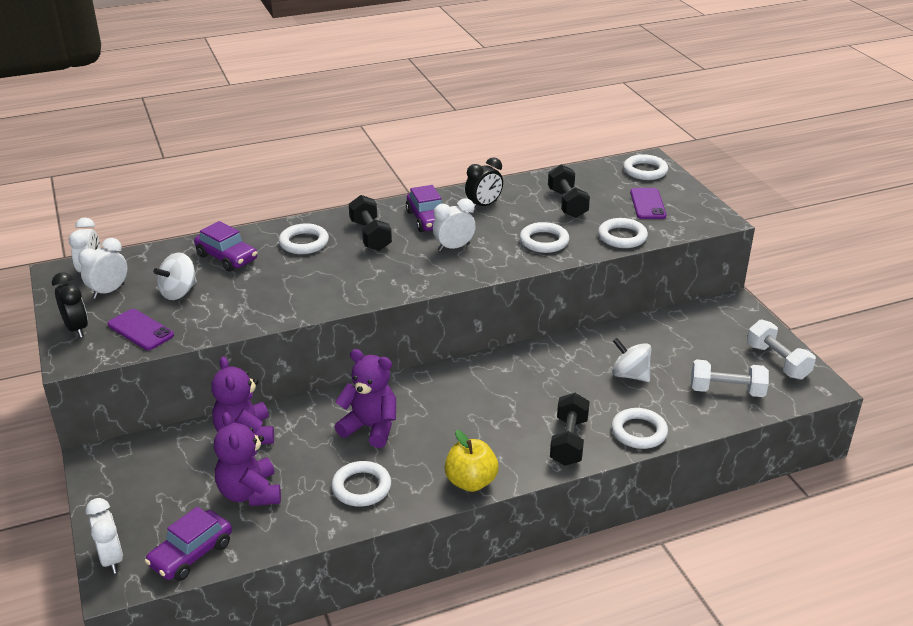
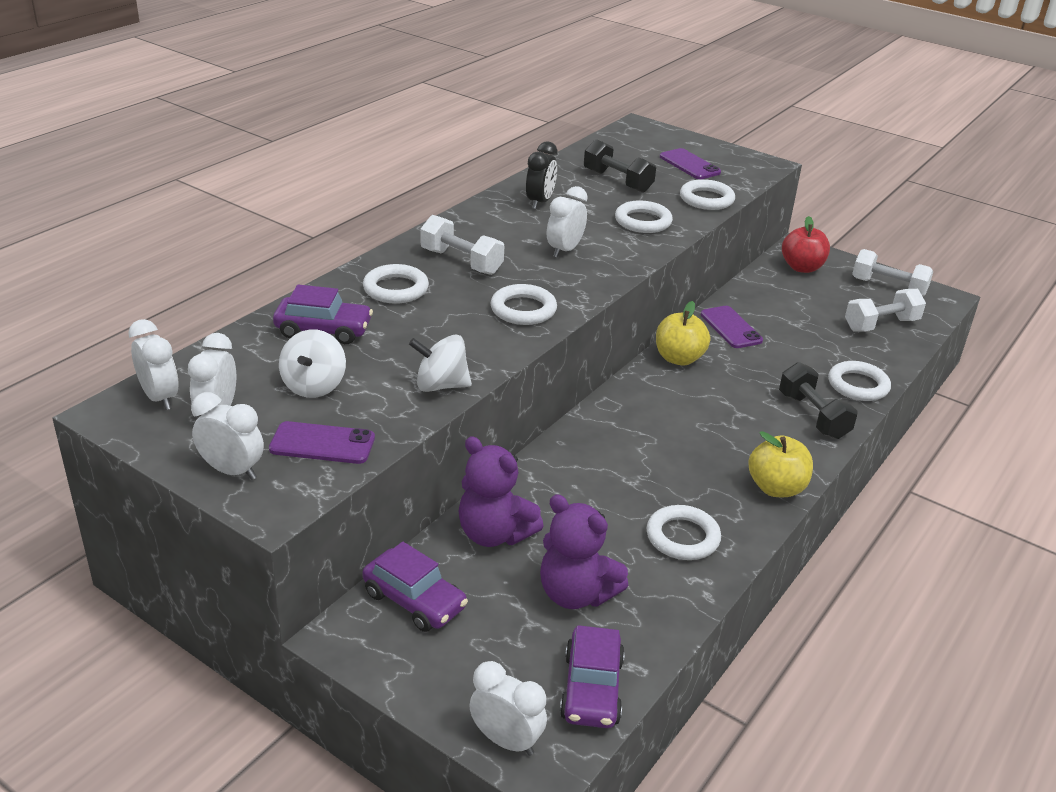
camera: 35 degrees left, 0 degrees up
(76, 329) = (232, 471): black clock -> white clock
(370, 235) = (461, 262): black dumbbell -> white dumbbell
(370, 428) = (619, 474): purple teddy bear -> none
(428, 219) = (501, 230): purple car -> purple car (414, 600)
(516, 361) = (679, 358): none -> yellow apple
(588, 351) = (731, 327): none -> purple phone
(630, 375) = (791, 337): white spinning top -> white spinning top (441, 385)
(645, 171) = (648, 136): white ring -> white ring (523, 309)
(715, 321) = (802, 268): none -> red apple

